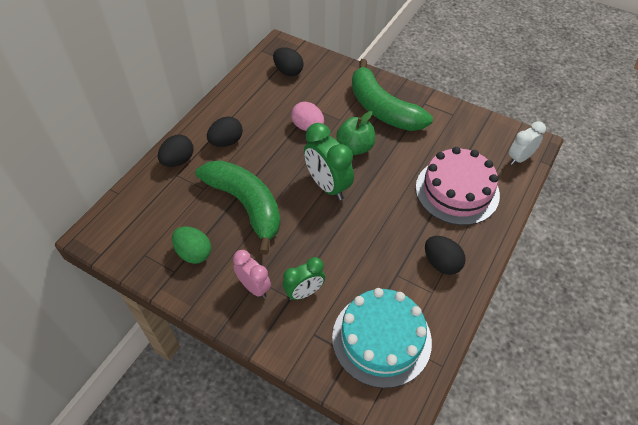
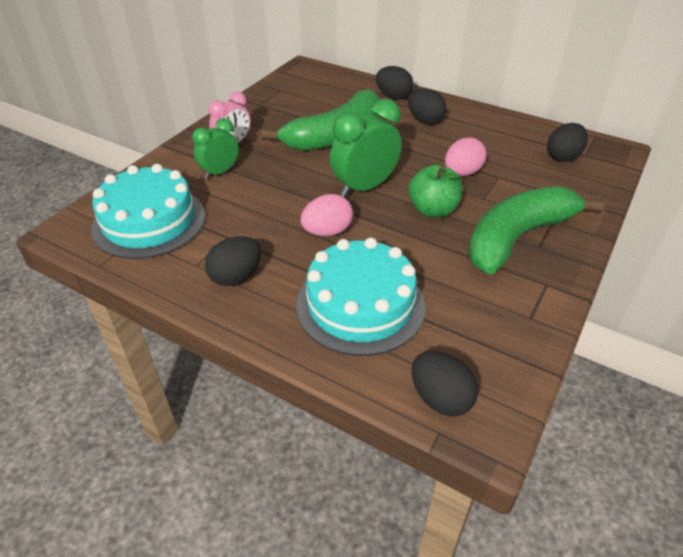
camera: 90 degrees right, 10 degrees down
(194, 253) = (278, 112): green egg -> none
(304, 292) = (220, 172): green clock -> green clock turned 75 degrees clockwise
(385, 209) = (327, 232): none -> pink egg
(457, 191) = (360, 305): pink cake -> turquoise cake
(519, 158) = (440, 398): white clock -> black egg

